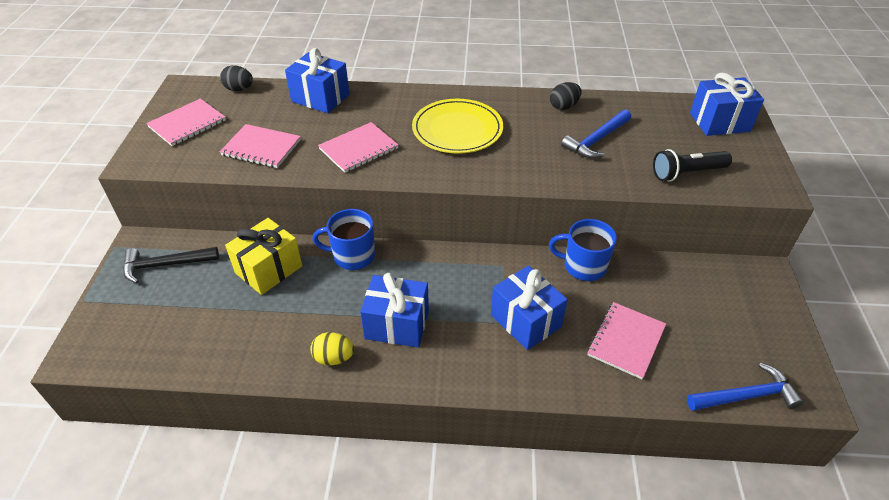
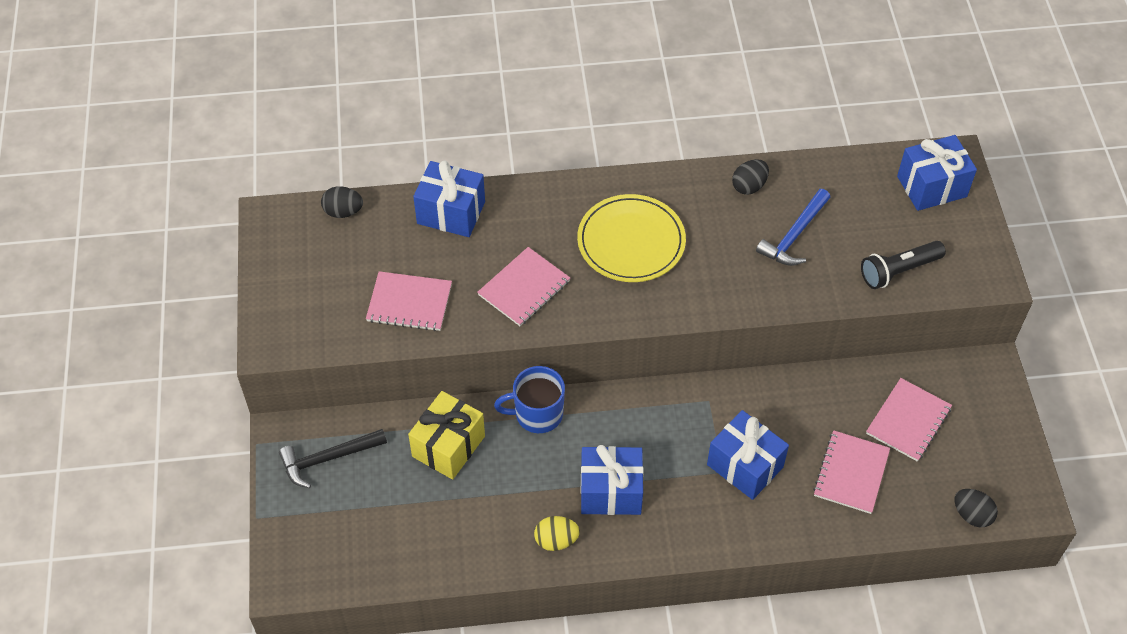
camera: 10 degrees left, 10 degrees up
(187, 124) = (304, 278): pink notebook -> pink notebook (908, 421)
(583, 266) = (796, 388): blue mug -> none
(746, 396) = (972, 515): blue hammer -> black egg

